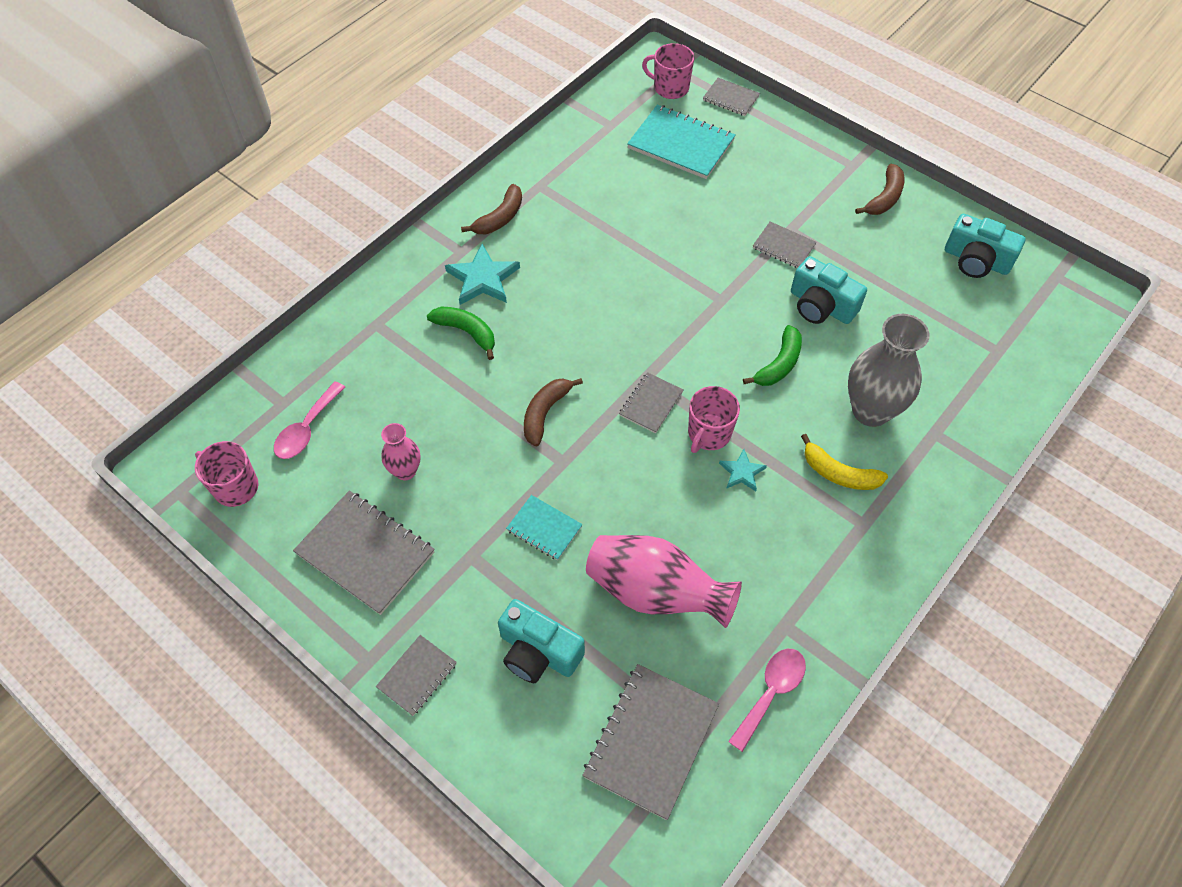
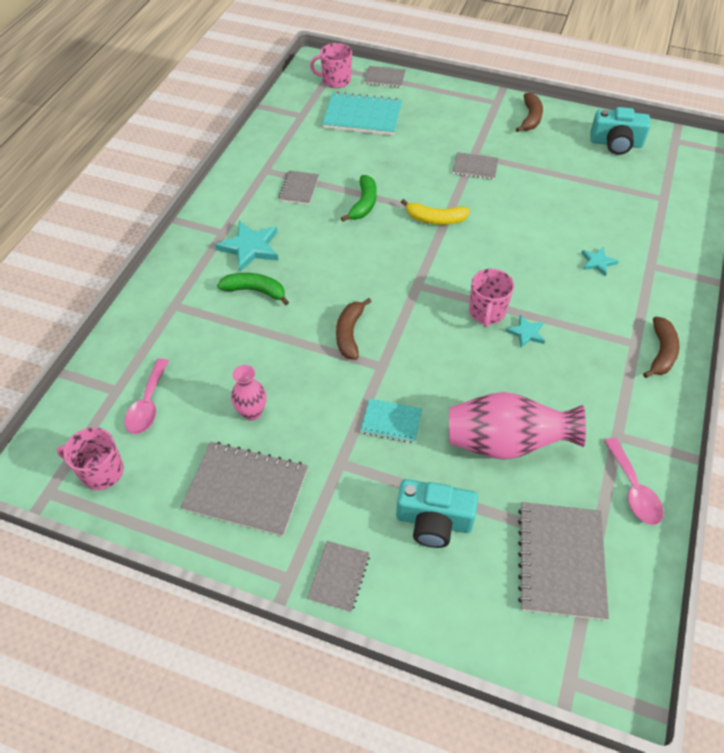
camera: 20 degrees left, 5 degrees down
(500, 218) = (243, 200): brown banana -> brown banana (661, 353)
(651, 404) = (431, 303): grey notebook -> grey notebook (299, 189)
(771, 692) = (633, 490): pink spoon -> pink spoon turned 150 degrees clockwise
(779, 364) = (514, 248): green banana -> green banana (364, 204)
(821, 306) = (523, 200): turquoise camera -> none
(838, 473) = (598, 313): yellow banana -> yellow banana (435, 219)
(871, 410) = (597, 262): grey vase -> turquoise star

